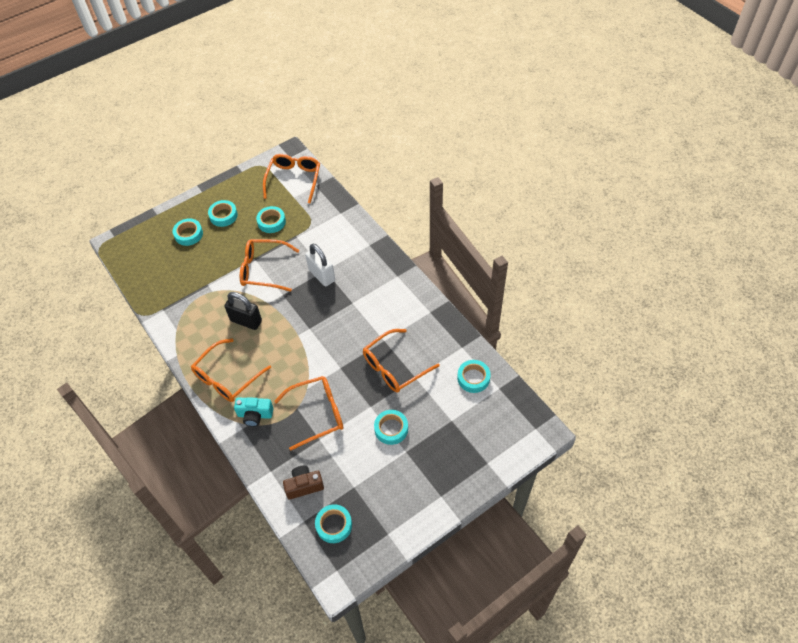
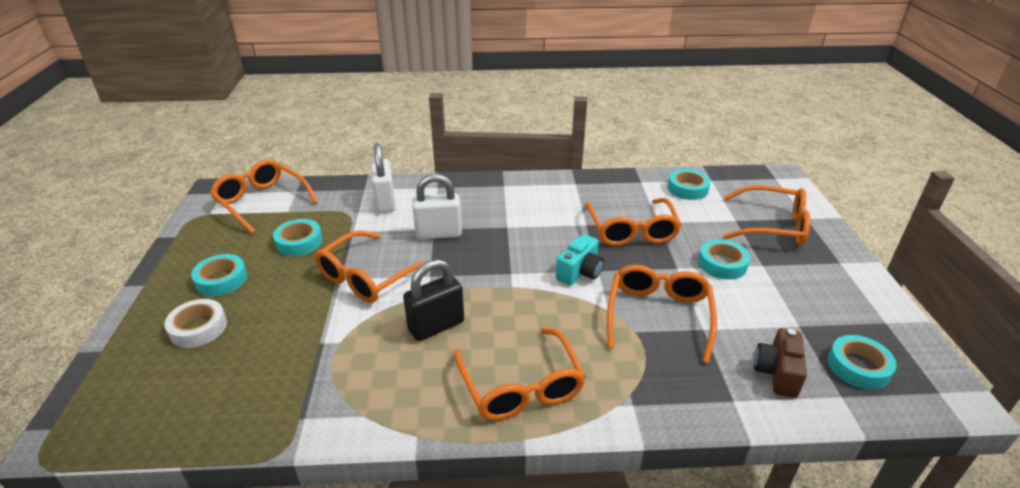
camera: 60 degrees left, 20 degrees down
(188, 234) = (198, 328): turquoise tape -> white tape
(255, 415) = (617, 380): turquoise camera -> turquoise camera (580, 272)
(334, 231) = (385, 202): none -> white padlock
(460, 444) = (772, 226): none -> orange glasses

